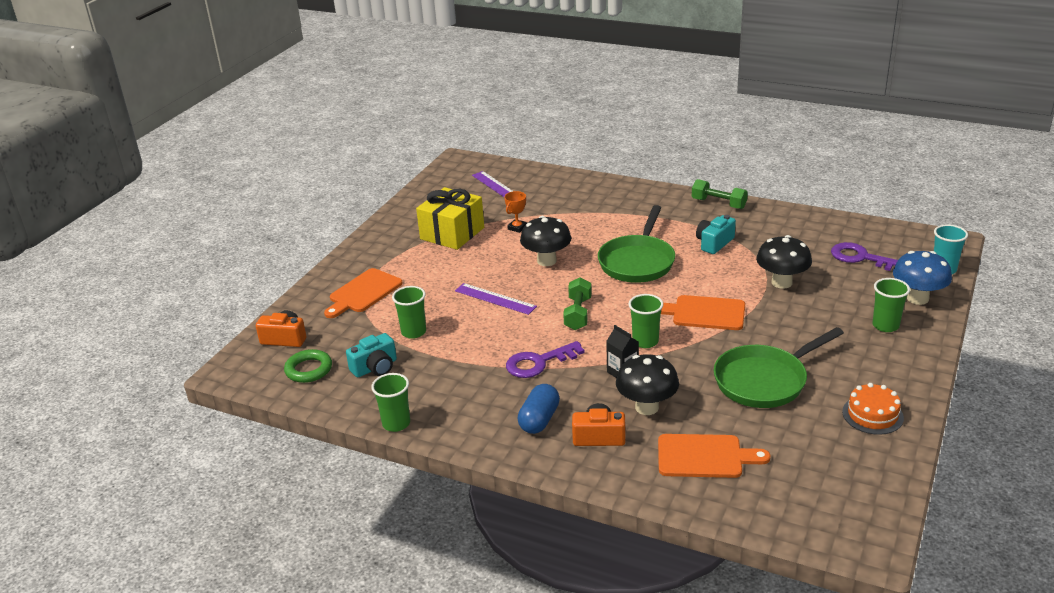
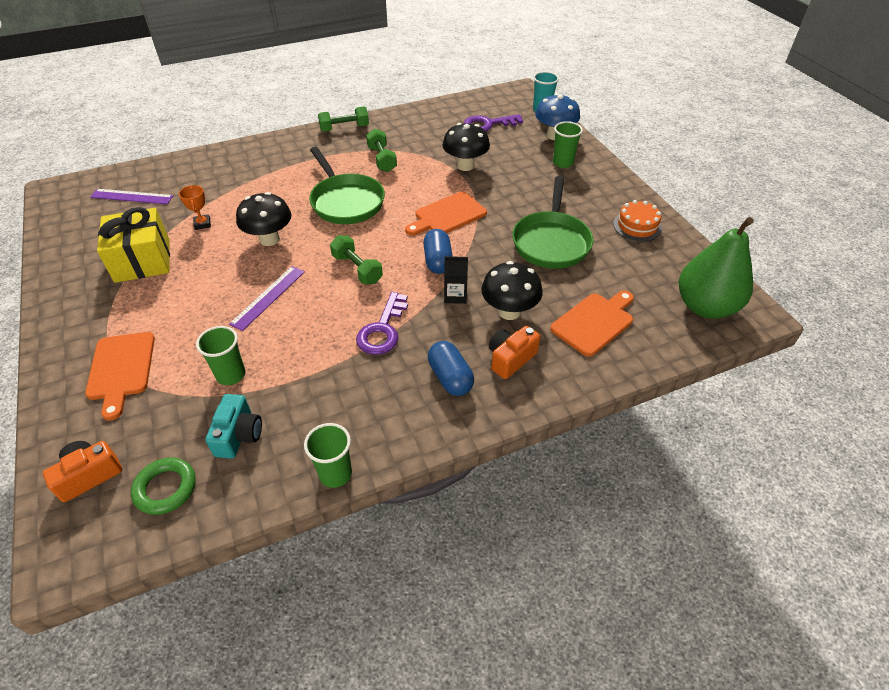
camera: 50 degrees left, 15 degrees up
(495, 299) = (268, 297): purple ruler -> purple ruler turned 45 degrees counterclockwise
(645, 341) = (438, 261): green cup -> blue capsule
(714, 243) = (382, 159): turquoise camera -> green dumbbell
(828, 510) = (705, 307): none -> green pear

